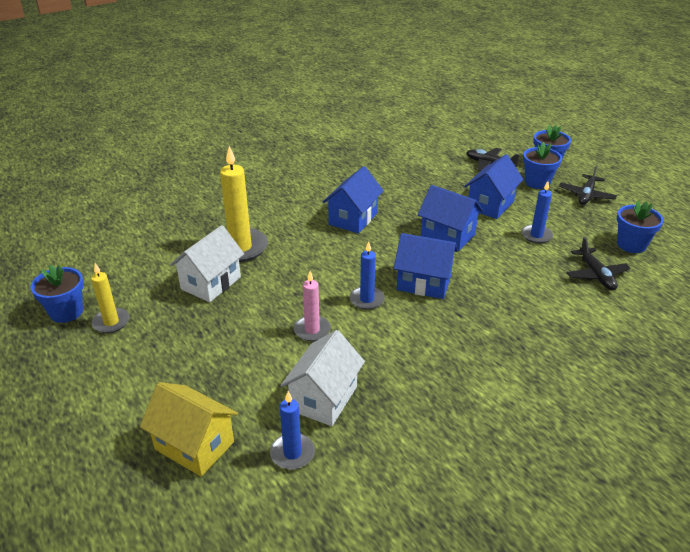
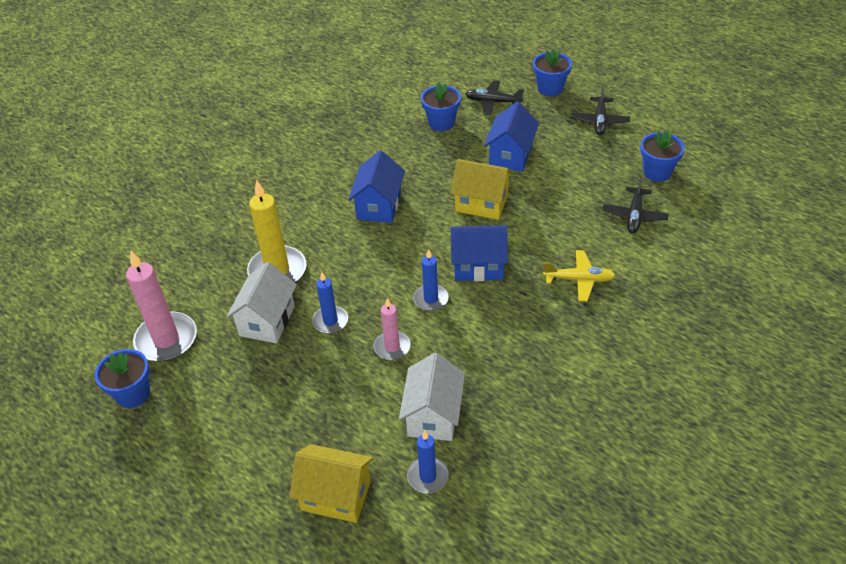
camera: 15 degrees left, 10 degrees up
(111, 322) = (187, 392): yellow candle -> none
(119, 277) = (166, 339): none -> pink candle
(448, 235) = (481, 203): blue house -> yellow house
(520, 316) = (579, 280): none -> yellow plane
(536, 235) = (566, 183): blue candle -> blue candle (330, 321)
(537, 182) = (547, 115): blue flower pot -> blue flower pot (441, 123)
(596, 275) = (634, 216): black plane -> black plane turned 45 degrees clockwise

